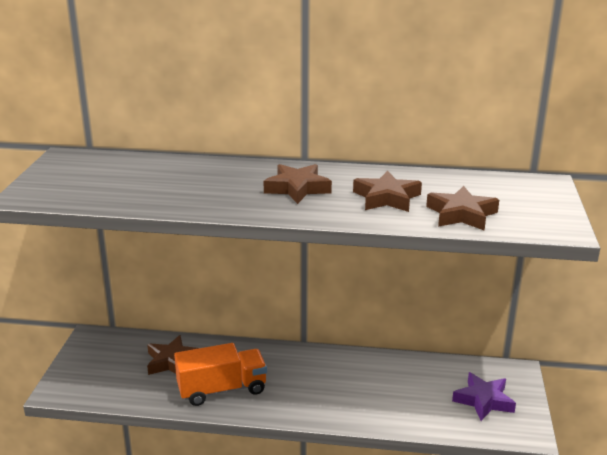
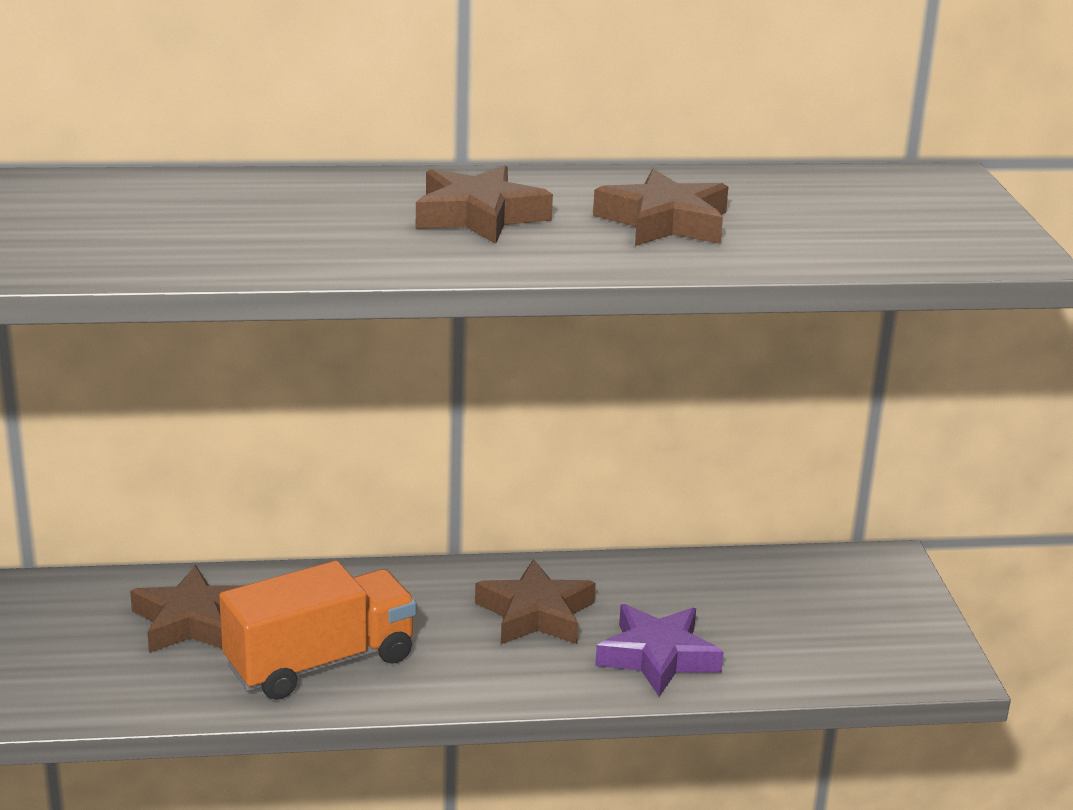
camera: 15 degrees left, 0 degrees up
(461, 214) = (821, 241): brown star -> brown star (536, 614)
(483, 400) = (844, 621): purple star -> purple star (657, 657)

